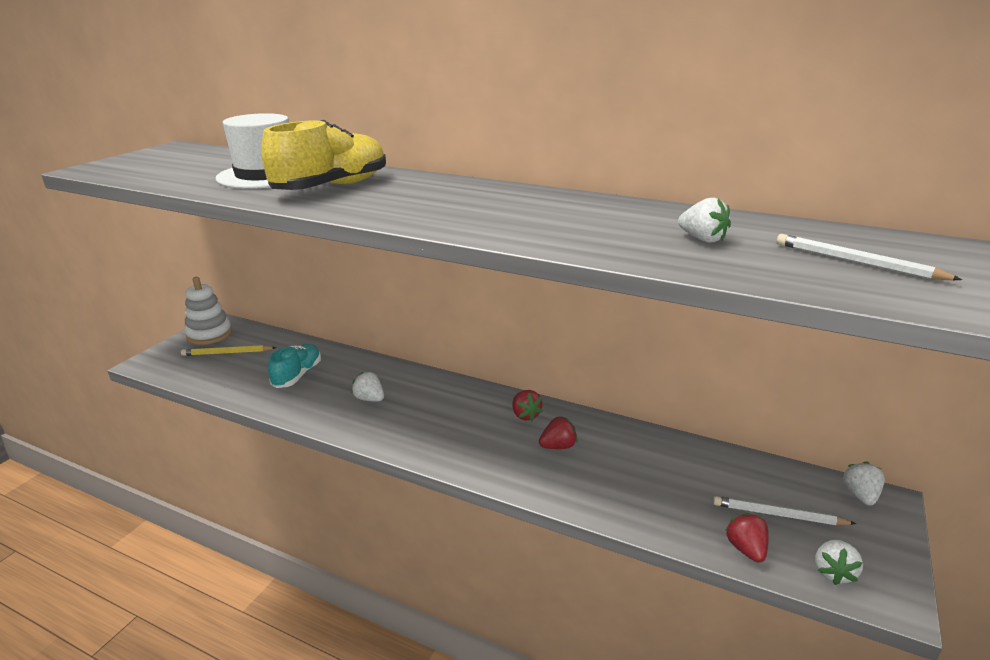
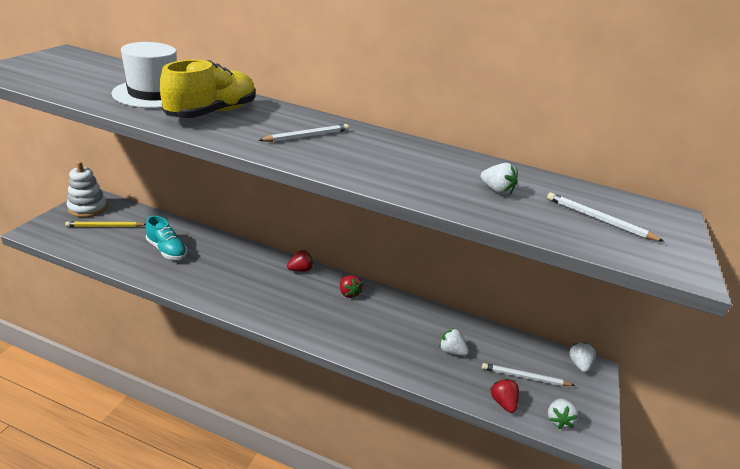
camera: 10 degrees left, 5 degrees up
(297, 375) = (167, 250): turquoise shoe -> turquoise shoe turned 120 degrees clockwise
(369, 399) = (227, 274): white strawberry -> white strawberry (451, 351)
(447, 201) = (307, 136): none -> white pencil
(558, 446) = (373, 320): red strawberry -> red strawberry (300, 270)

